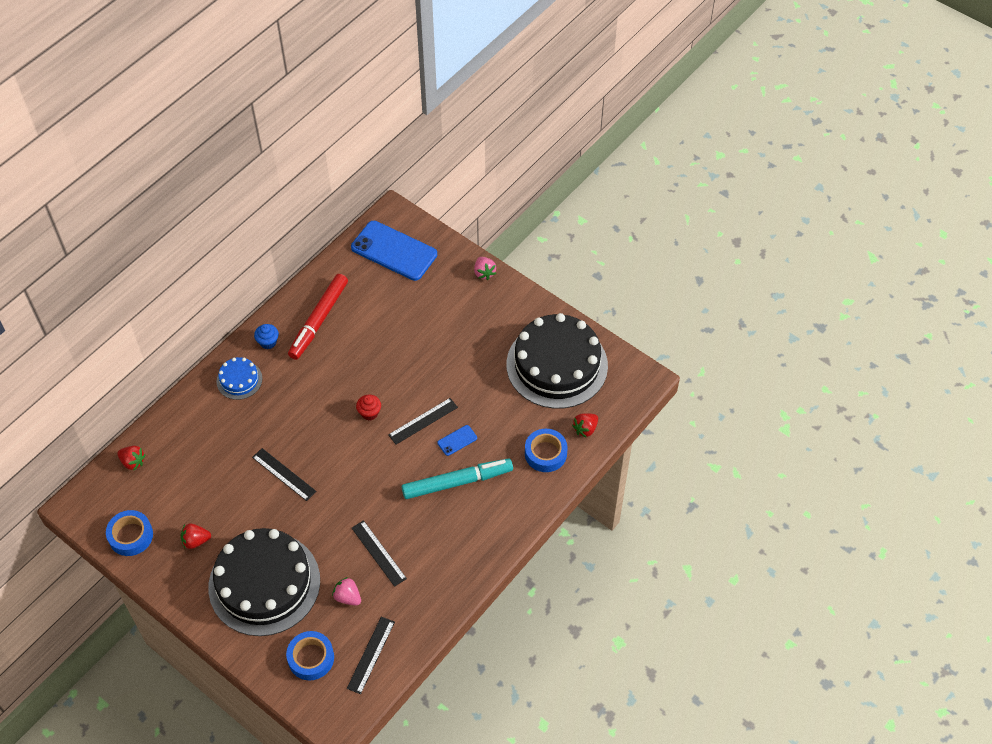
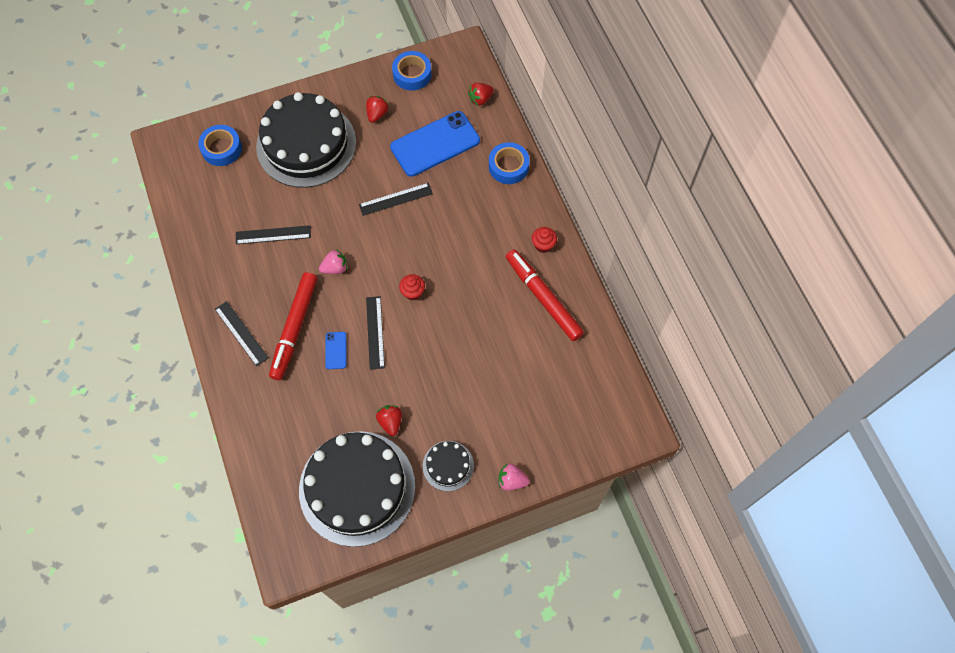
camera: 120 degrees right, 10 degrees up
(239, 380) = (515, 205): blue cake -> none
(268, 342) = (543, 245): blue cupcake -> red cupcake
(347, 597) = (252, 195): pink strawberry -> pink strawberry (335, 268)
(371, 655) = (193, 189): black ruler -> black ruler (241, 333)
(394, 251) = (590, 406): blue phone -> blue phone (435, 144)
(457, 482) = (295, 328): turquoise marker -> red marker
(500, 316) = (448, 466): none -> black cake
(545, 453) = (270, 419): blue tape -> blue tape (508, 166)
(585, 429) = (270, 471): red strawberry -> red strawberry (390, 422)

